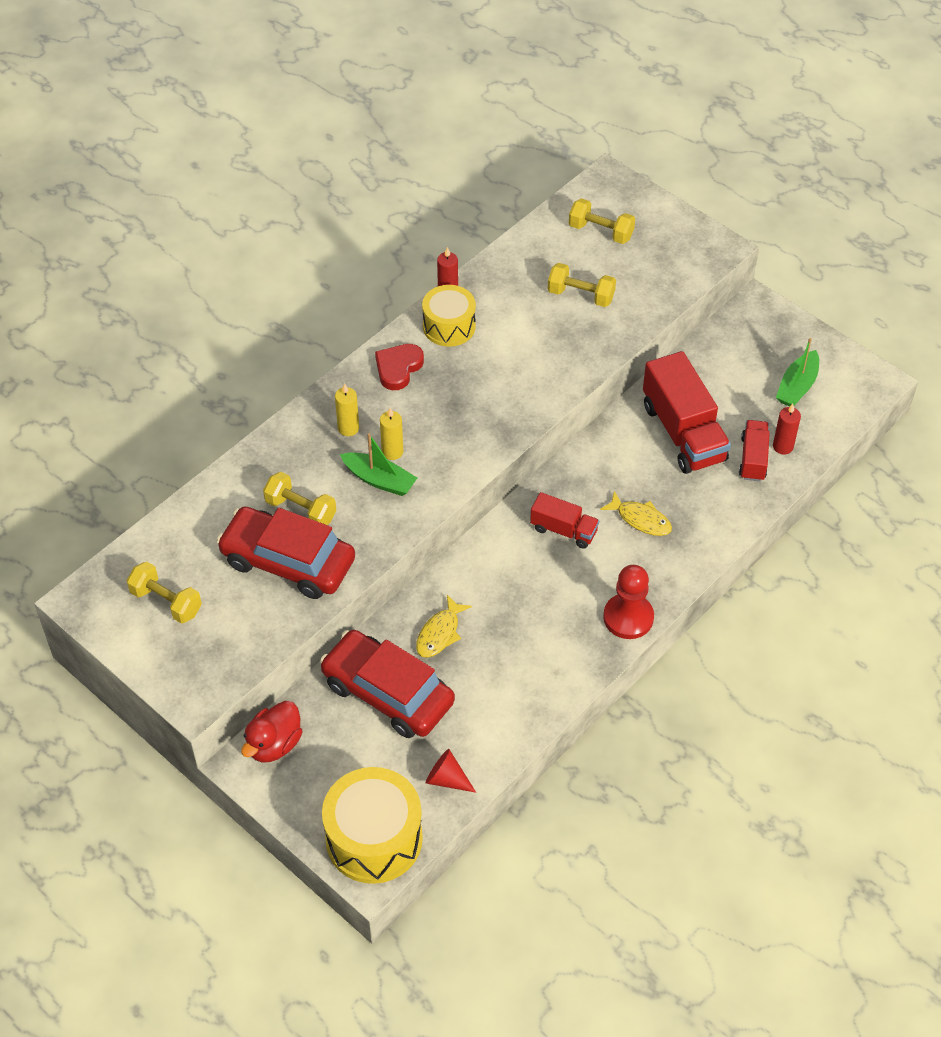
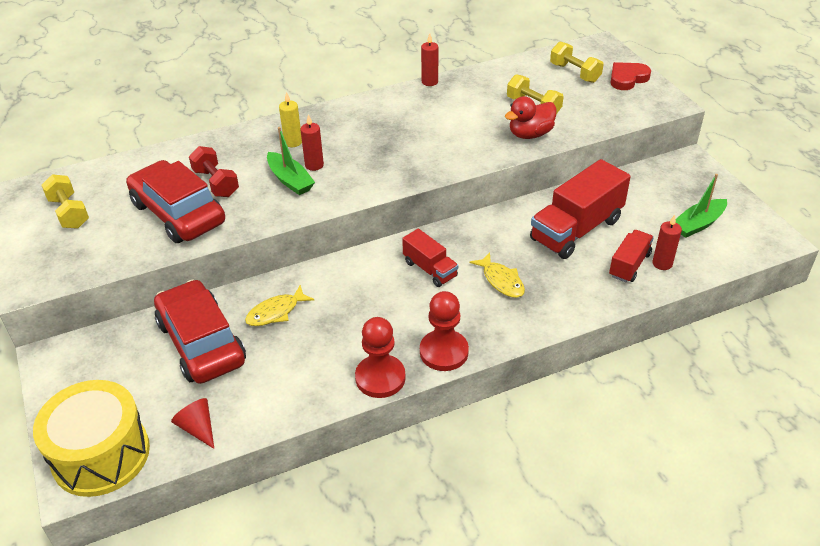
camera: 25 degrees right, 10 degrees down
(274, 744) = (84, 350): red duck -> red duck (530, 134)
(301, 510) = (216, 183): yellow dumbbell -> red dumbbell
(392, 452) = (314, 165): yellow candle -> red candle
(398, 368) = (359, 116): red heart -> red heart (627, 78)
(449, 326) = (416, 101): yellow drum -> none
(584, 666) = (380, 378): none -> red pawn
(683, 433) = (576, 229): red truck -> red truck turned 45 degrees clockwise

